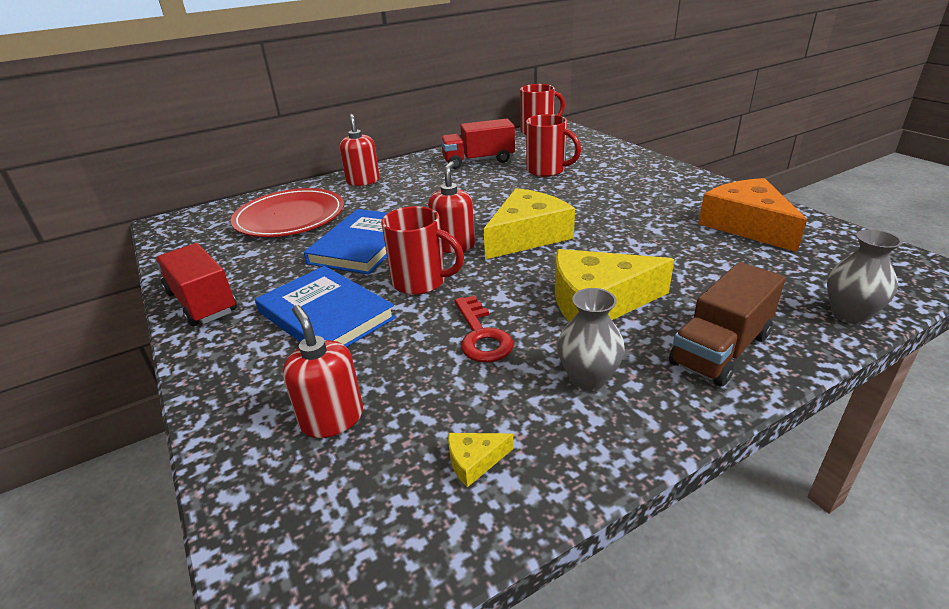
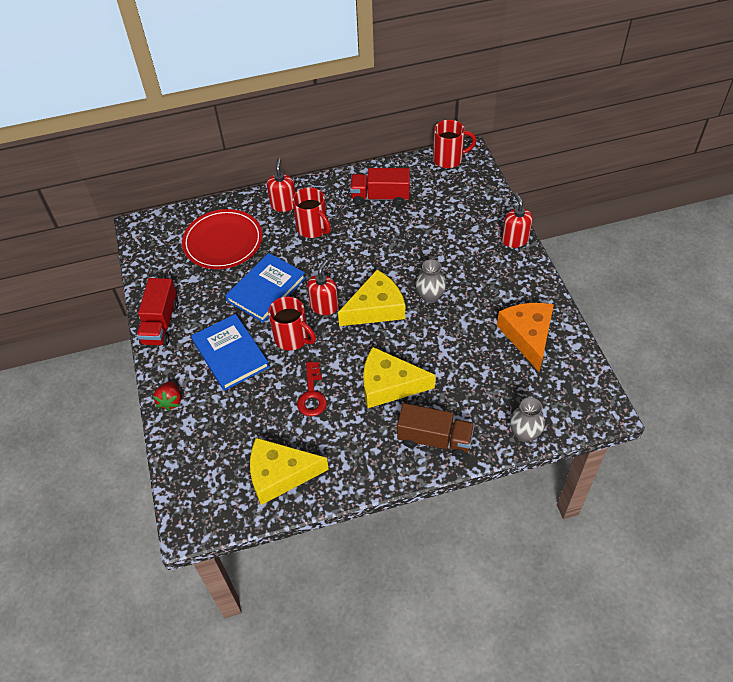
camera: 15 degrees right, 20 degrees up
(202, 302) = (160, 323): red truck -> red truck turned 150 degrees counterclockwise
(224, 392) = (170, 401): none -> red strawberry
(332, 418) = (221, 432): red soap dispenser -> red soap dispenser (514, 239)
(475, 461) = (280, 474): yellow cheese -> yellow cheese, size x2.44
(547, 170) = (427, 226): red mug -> red mug (313, 228)
(588, 378) = (354, 440): grey vase -> grey vase (430, 296)
(720, 349) = (434, 439): brown truck -> brown truck turned 135 degrees counterclockwise

